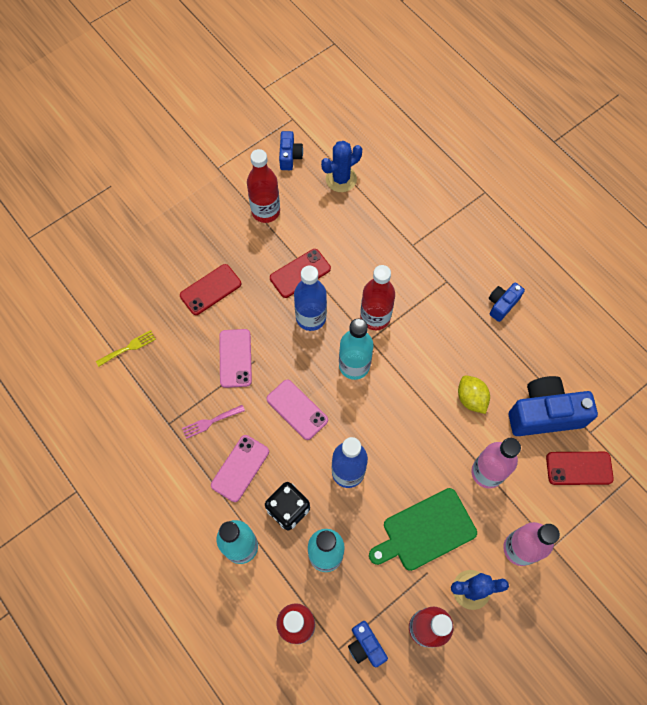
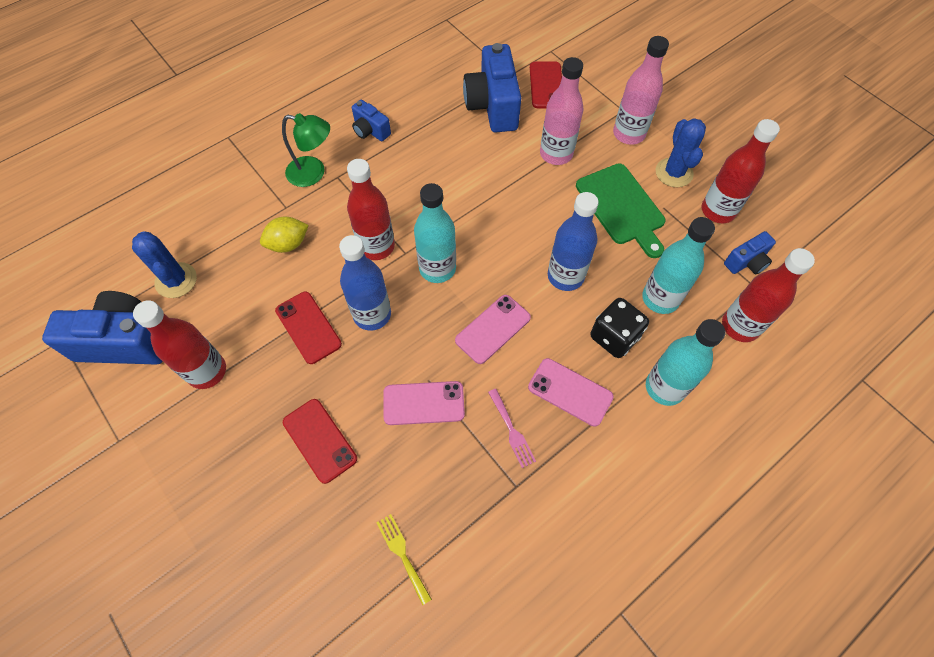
camera: 90 degrees left, 5 degrees down
(290, 156) = (124, 342): blue camera -> blue camera, size x1.93
(449, 262) = (313, 173): none -> green lamp
(471, 398) = (477, 162): yellow lemon -> yellow lemon (288, 244)

